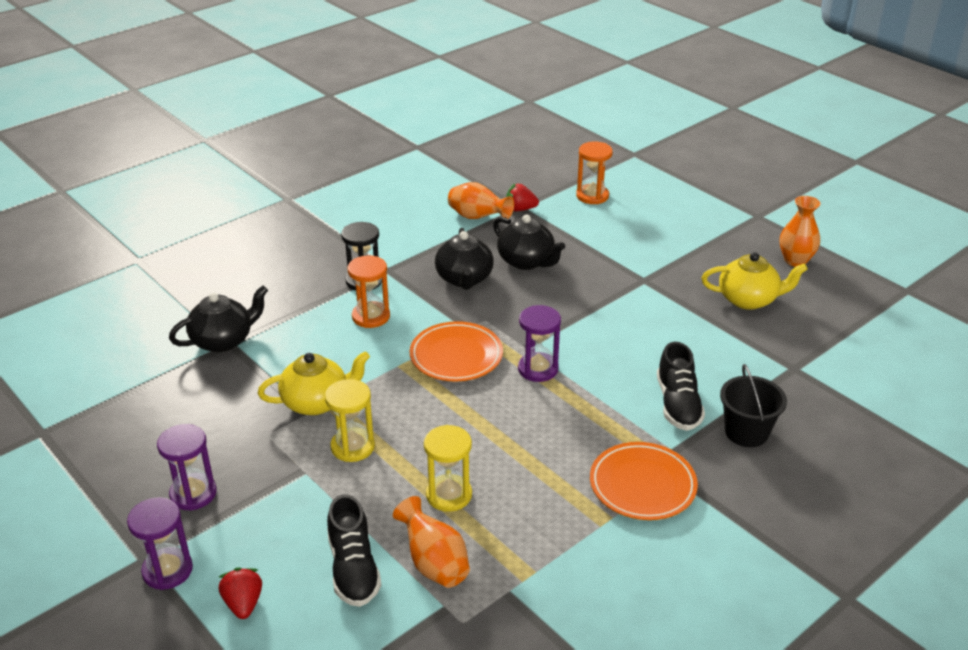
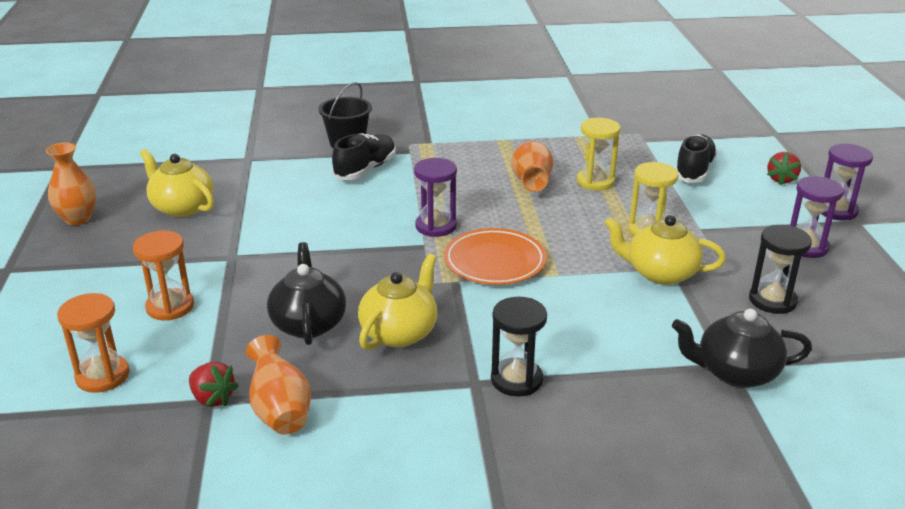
camera: 145 degrees left, 5 degrees down
(212, 414) = (772, 300): none -> black hourglass
(371, 316) = (544, 332): orange hourglass -> orange hourglass (170, 307)
(434, 563) = (636, 157): orange vase -> orange vase (531, 184)
(464, 279) = (400, 332): black teapot -> yellow teapot
(642, 485) = (456, 144): orange plate -> none

